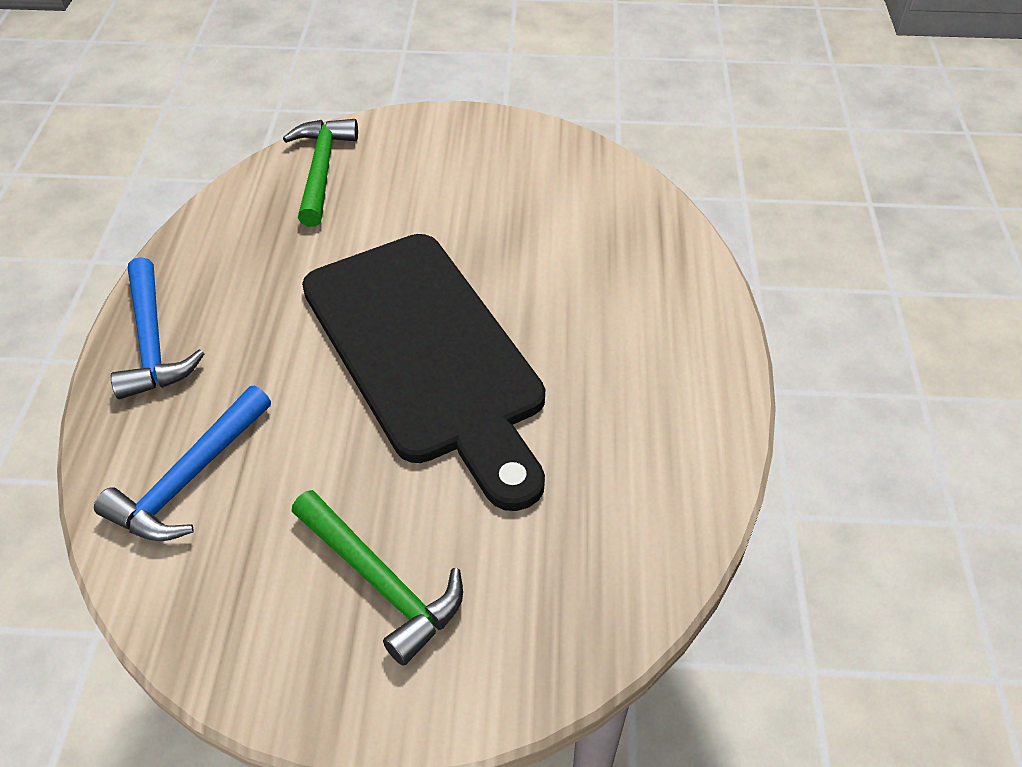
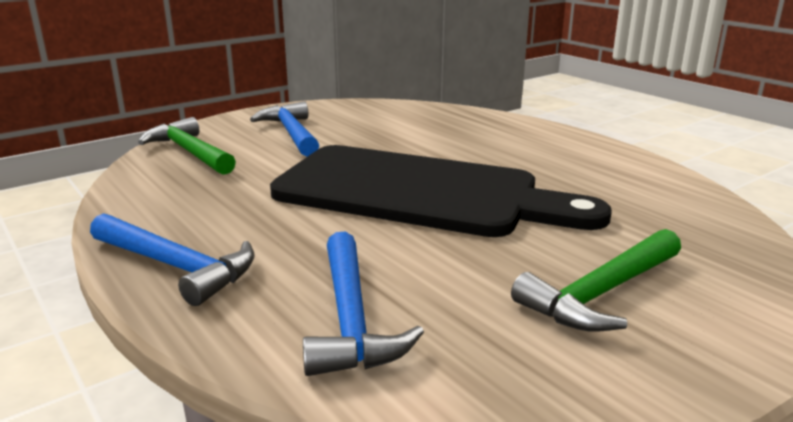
camera: 40 degrees left, 25 degrees down
(381, 582) = (601, 293): green hammer -> green hammer turned 135 degrees clockwise
(441, 179) = (291, 133): none -> blue hammer

